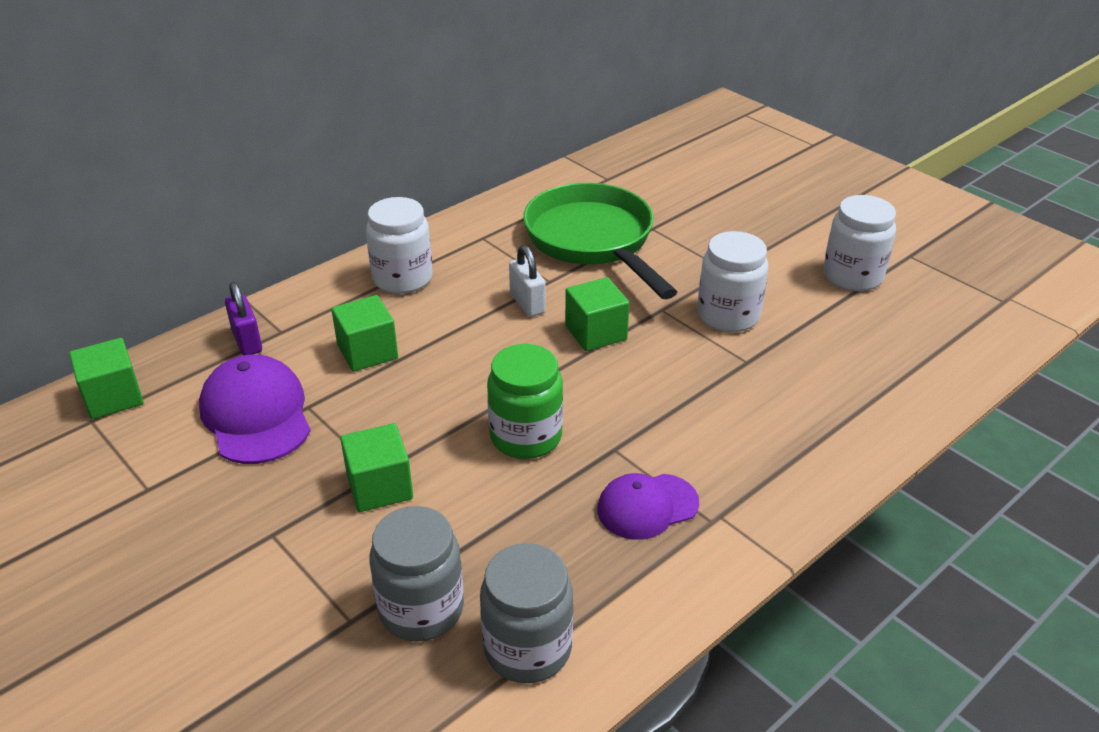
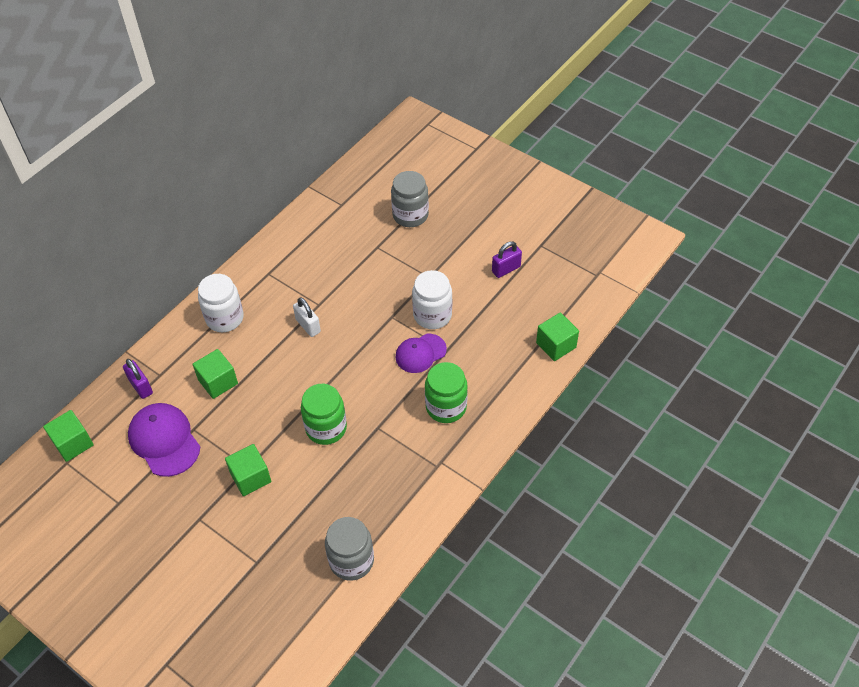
camera: 10 degrees left, 15 degrees up
(421, 609) = (292, 549): grey jar -> grey jar (410, 215)
(593, 241) = (341, 265): green pan -> none
(596, 333) = (354, 343): green cube -> green cube (556, 345)
(647, 506) = (401, 463): purple cap -> purple cap (420, 353)
(737, 437) = (446, 407): none -> green jar
(852, 276) = (506, 269): white jar -> purple padlock

